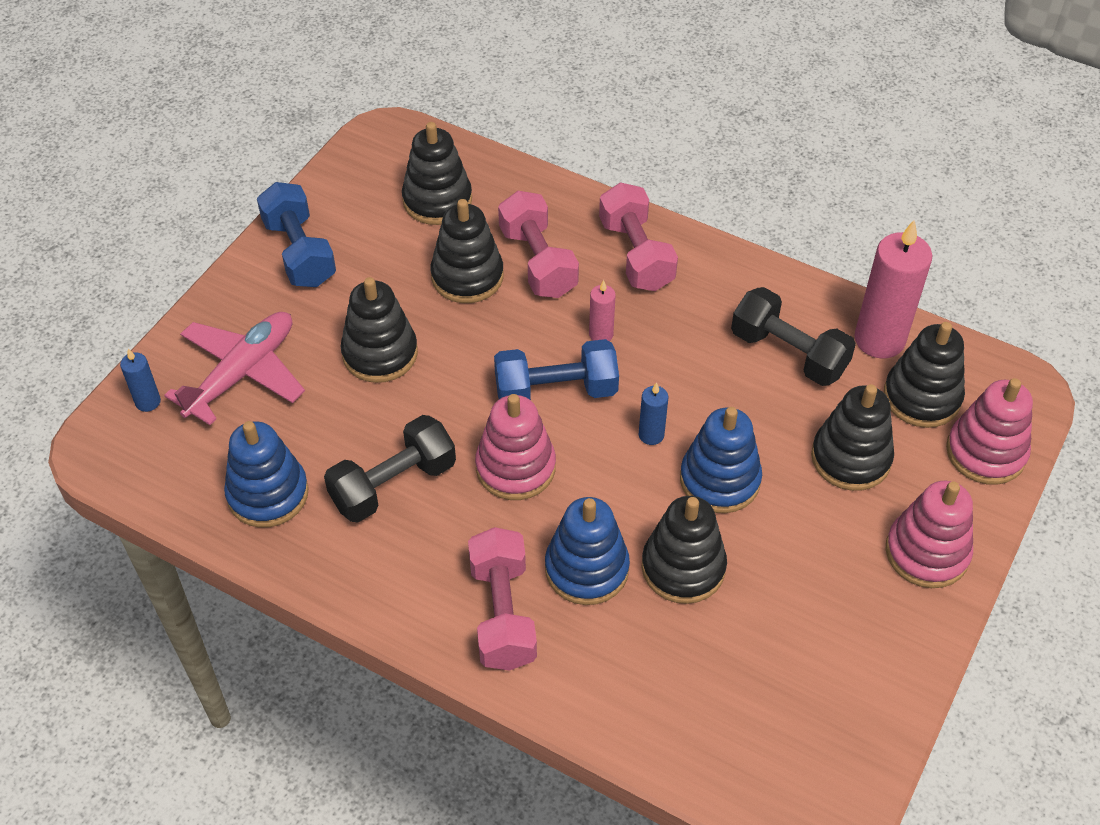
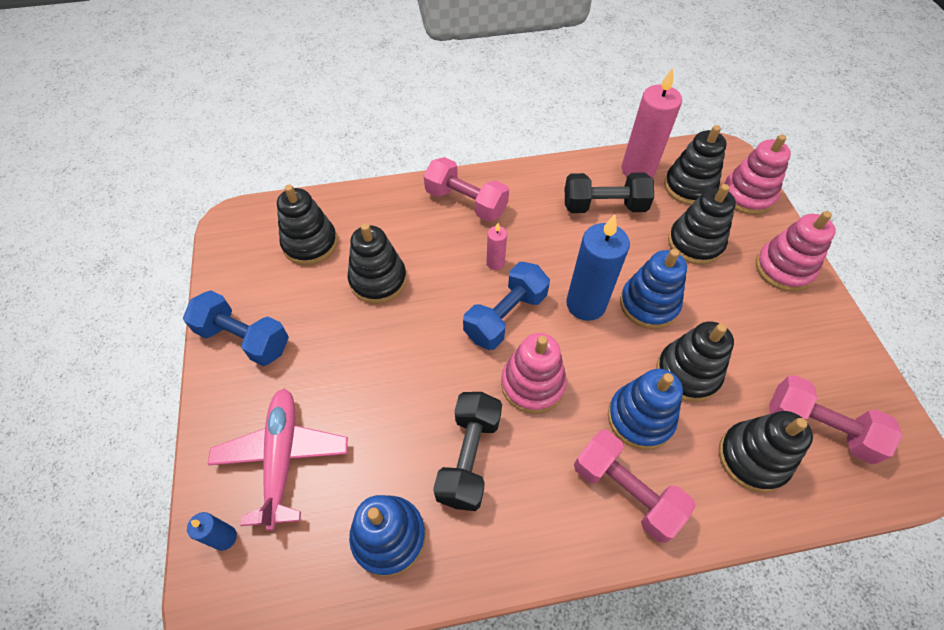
camera: 40 degrees left, 5 degrees up
(380, 353) = (370, 371): black stacking toy -> black stacking toy (752, 458)
(538, 262) = (413, 243): pink dumbbell -> pink dumbbell (818, 427)
(651, 435) = (586, 304): blue candle -> blue candle, size x2.08

